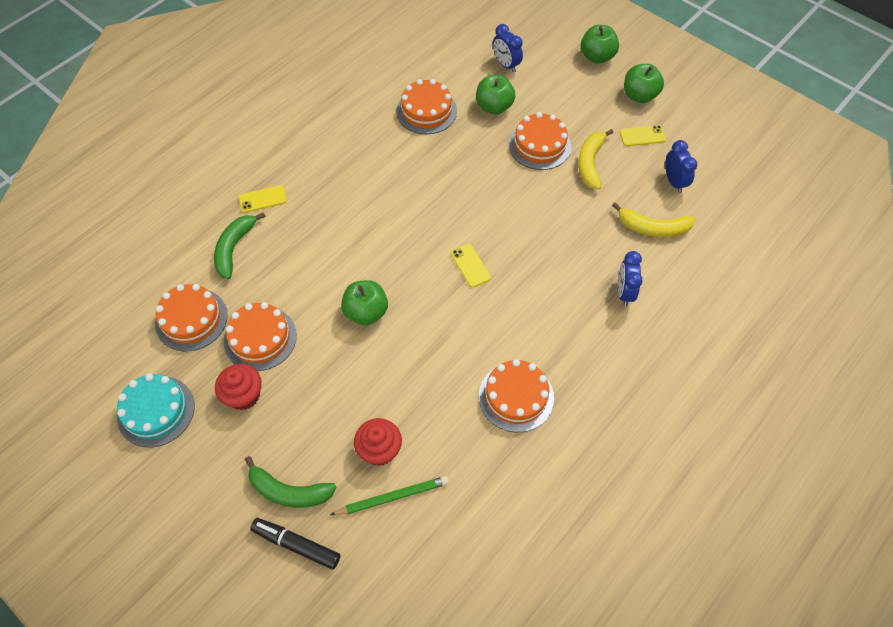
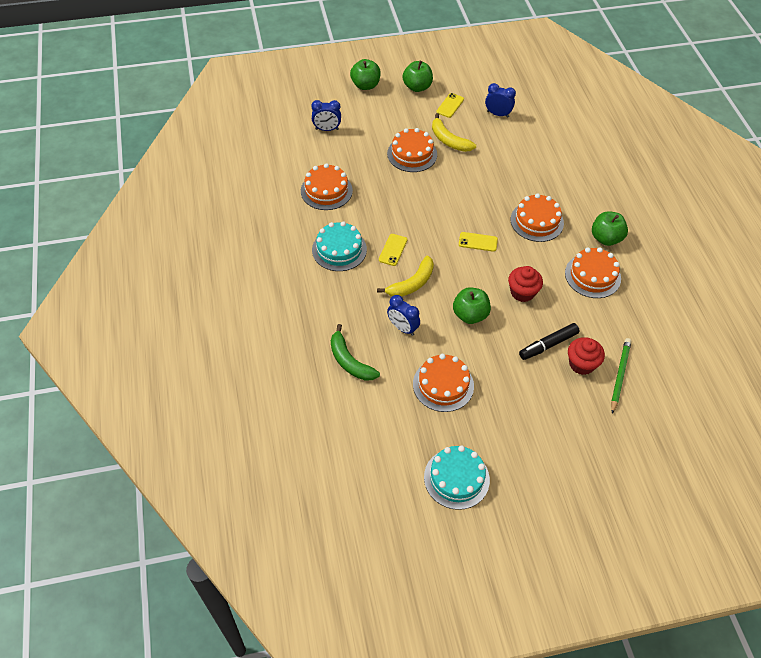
camera: 55 degrees left, 5 degrees down
(191, 319) = (392, 418): orange cake -> orange cake (537, 221)
(244, 395) = (484, 418): red cupcake -> red cupcake (522, 292)
(262, 199) = (319, 322): yellow phone -> yellow phone (393, 250)
(288, 491) = (578, 429): green banana -> none
(296, 545) = (620, 444): black marker -> black marker (548, 345)
(361, 163) = (339, 249): none -> turquoise cake
(494, 107) = (357, 156): green apple -> green apple (606, 238)
(624, 292) = (558, 184): blue clock -> blue clock (402, 328)
(652, 228) = (523, 144): yellow banana -> yellow banana (412, 283)

